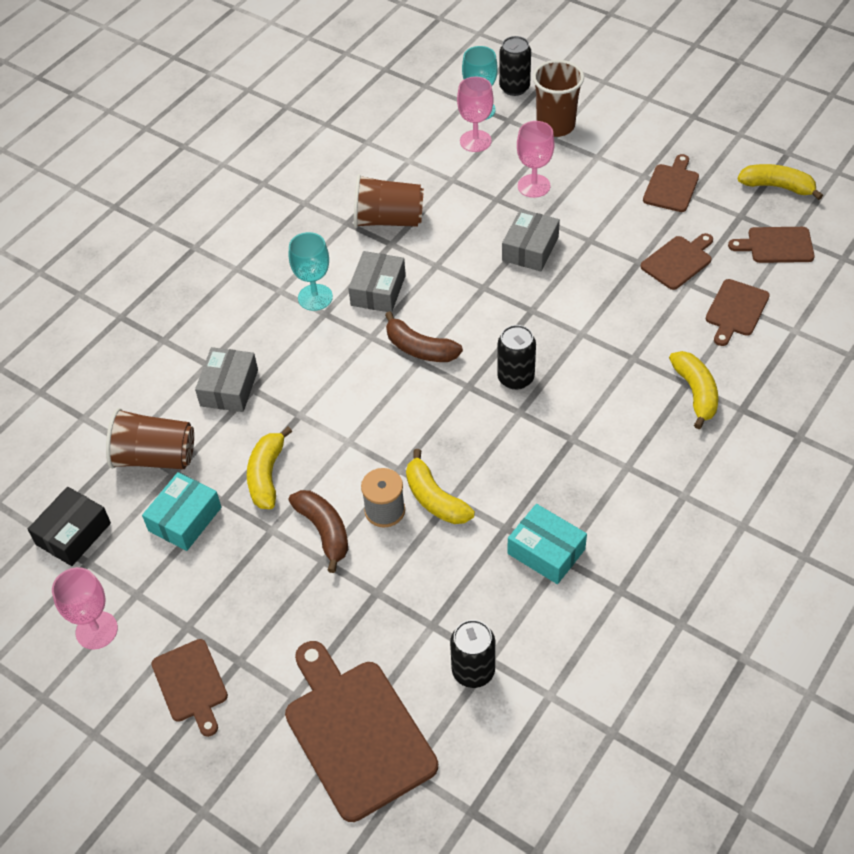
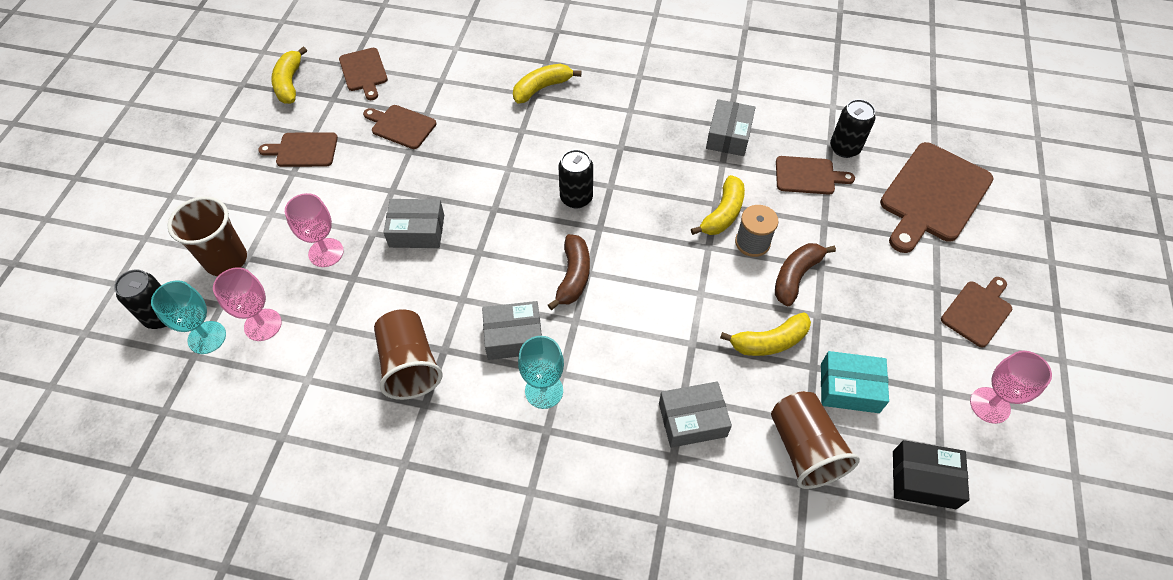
camera: 115 degrees left, 5 degrees up
(546, 551) = (728, 135): turquoise box -> grey box
(735, 310) = (446, 82): brown cutting board -> brown cutting board (808, 176)

